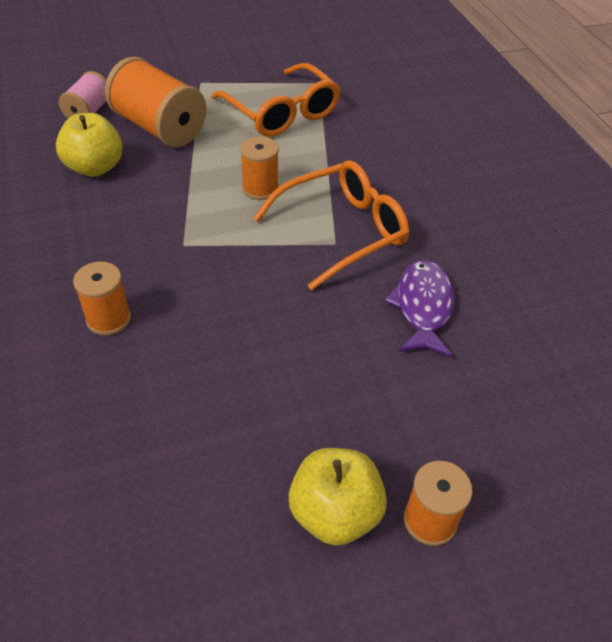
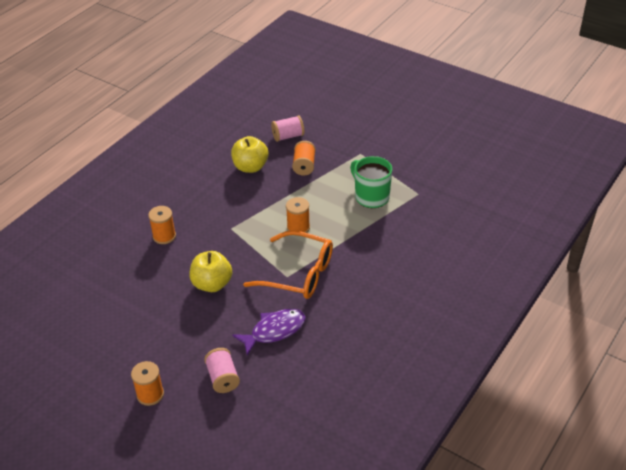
camera: 55 degrees right, 5 degrees down
(159, 128) = (304, 166): orange spool -> orange spool, size x0.56
(281, 112) = (371, 197): orange glasses -> green mug
(335, 513) = (129, 363): yellow apple -> yellow apple (212, 284)
(466, 408) = (223, 378): none -> pink spool

